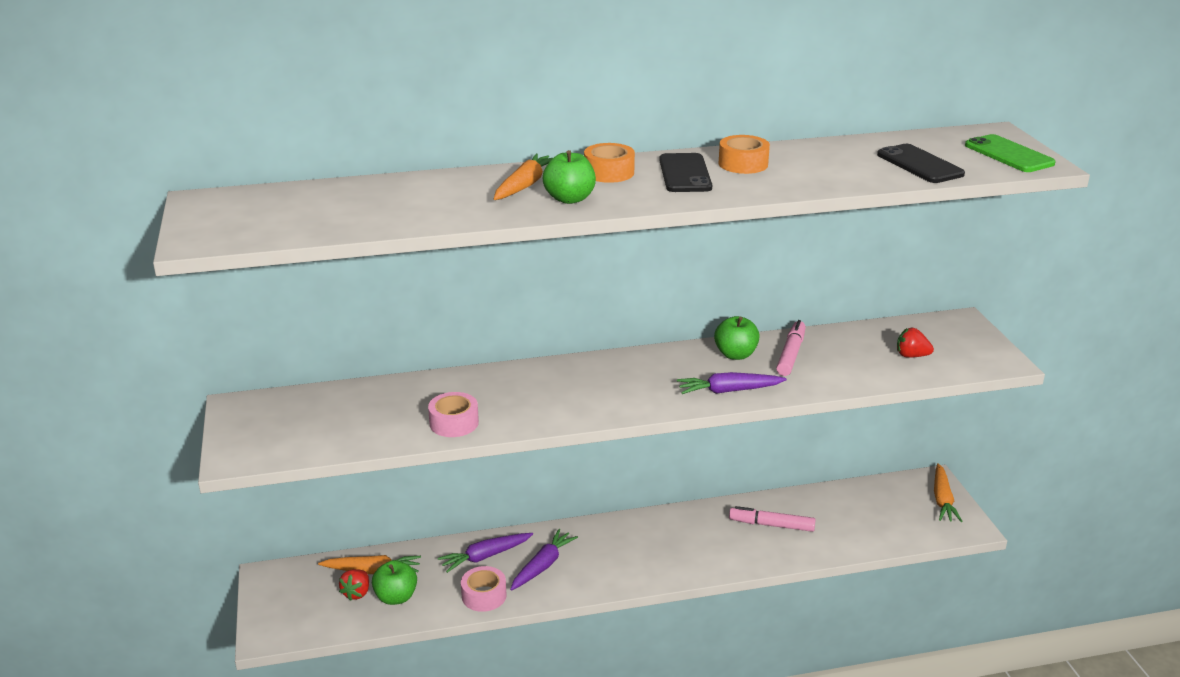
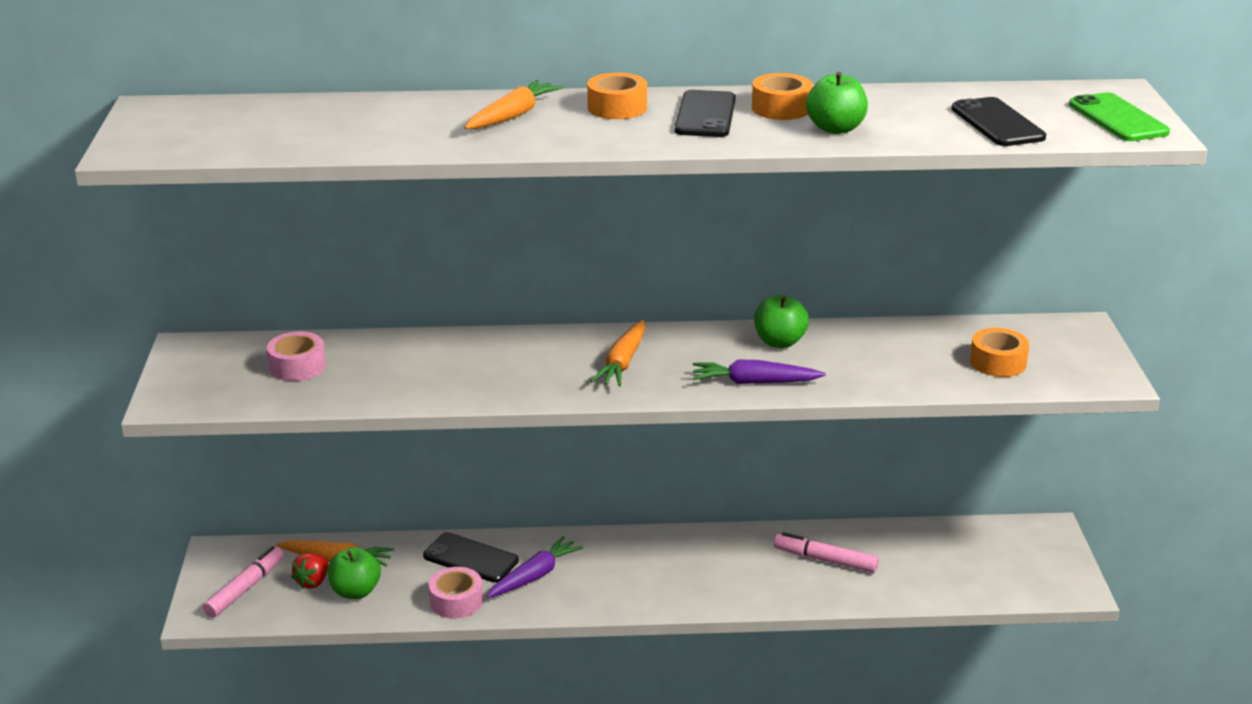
camera: 10 degrees right, 0 degrees up
(454, 423) = (420, 388): pink tape -> pink tape (297, 366)
(485, 556) = (470, 558): purple carrot -> black phone
(569, 199) = (556, 134): green apple -> green apple (835, 129)
(791, 354) = (848, 347): pink marker -> pink marker (245, 588)
(911, 356) = (998, 362): red strawberry -> orange tape
(942, 499) = (1052, 553): orange carrot -> orange carrot (622, 363)

